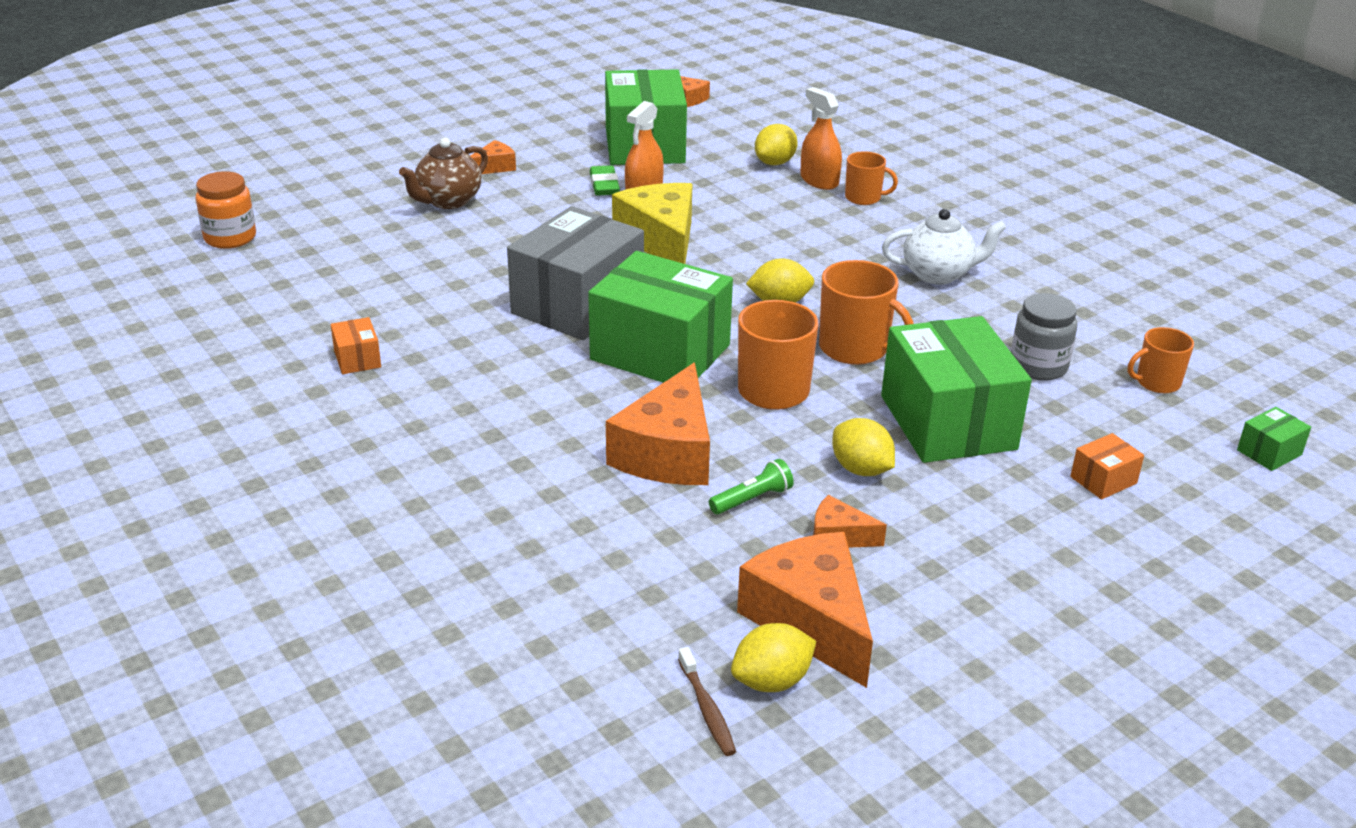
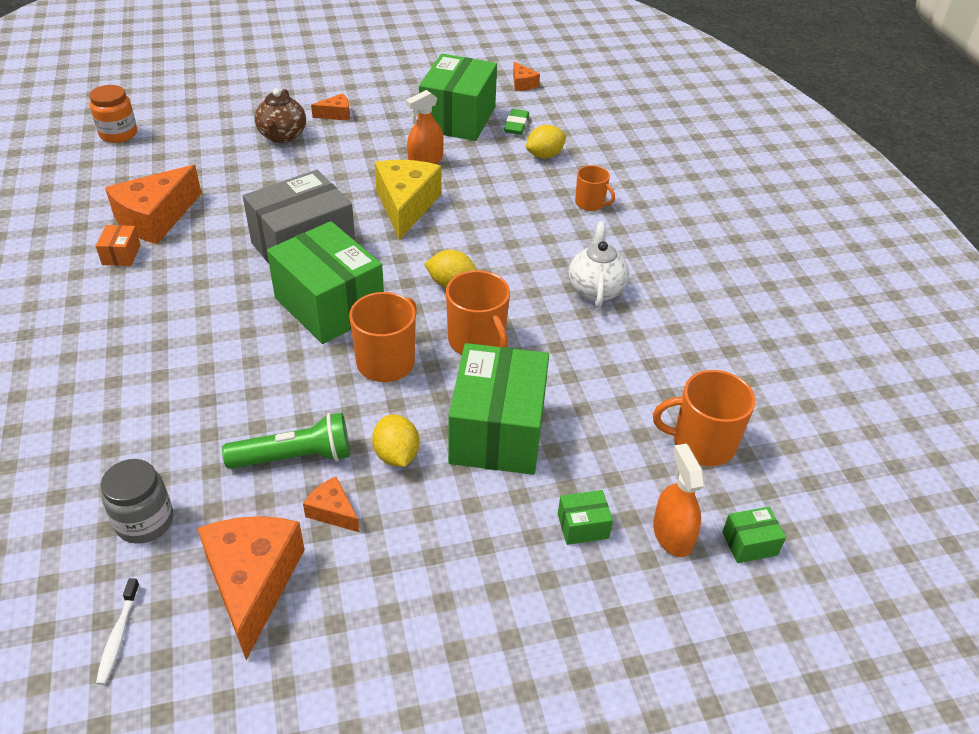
camera: 20 degrees right, 10 degrees up
(448, 201) = (282, 136): brown teapot -> brown teapot turned 60 degrees counterclockwise
(604, 185) = (402, 147): green eraser -> green eraser (516, 125)
(668, 452) = (267, 396): orange cheese -> orange cheese (155, 218)
(707, 709) = (118, 636): brown toothbrush -> white toothbrush
(752, 499) = (295, 457): green flashlight -> green flashlight, size x1.72
(771, 681) = (182, 628): yellow lemon -> none
(819, 181) = (567, 179): orange spray bottle -> orange spray bottle (672, 535)
(938, 274) = (596, 289): white teapot -> white teapot turned 105 degrees counterclockwise
(1038, 366) = (612, 399): grey jar -> grey jar (145, 521)
(1103, 480) = (583, 526): orange box -> green box
(1157, 382) = (702, 443): orange mug -> orange mug, size x1.62

